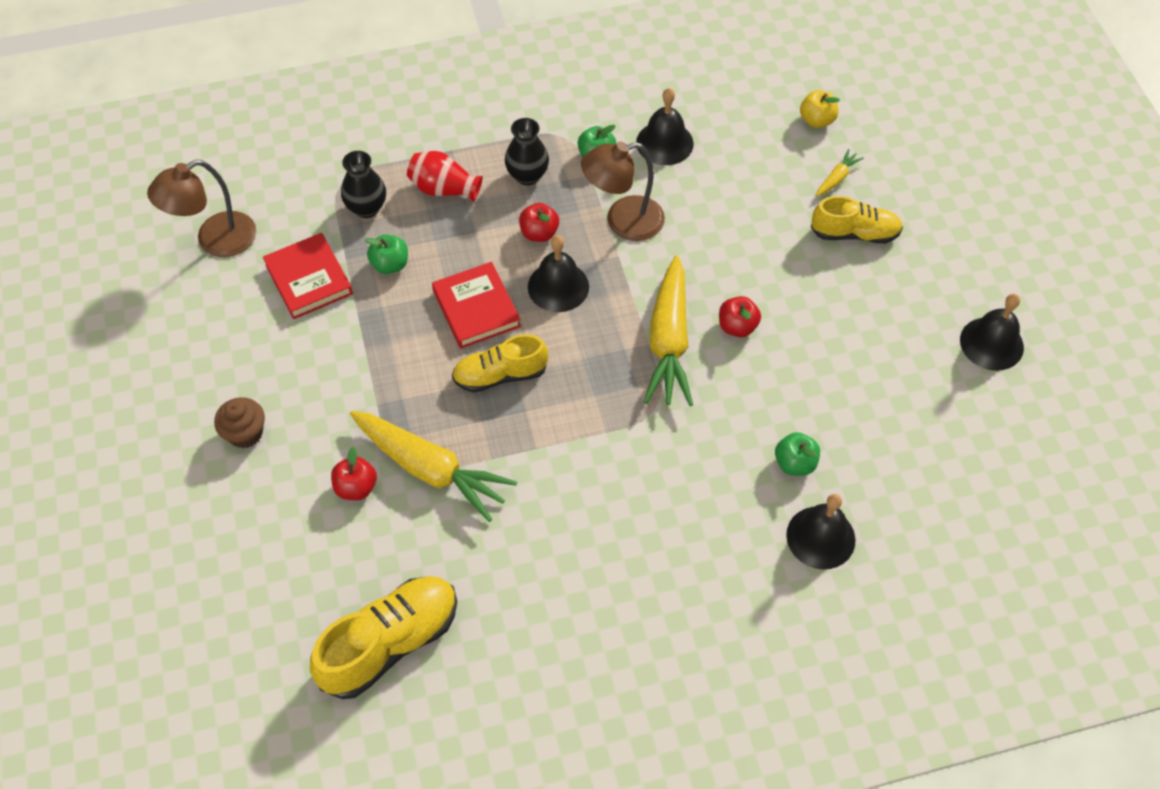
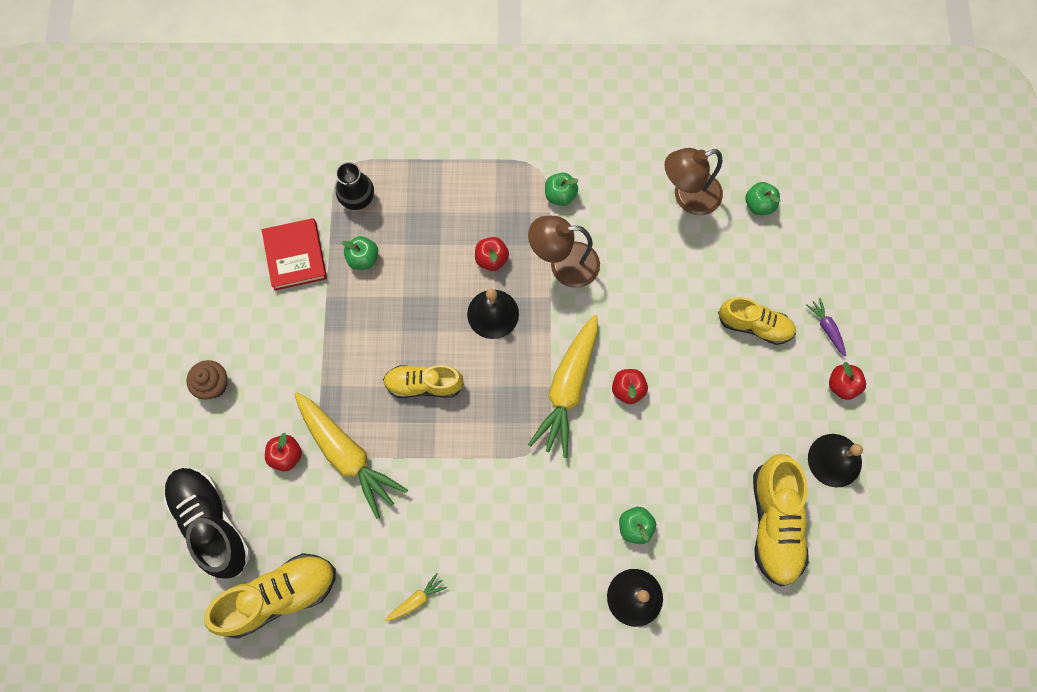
camera: 15 degrees right, 15 degrees up
(215, 241) = (230, 201): brown lamp -> brown lamp (688, 197)
(282, 583) = (211, 523): none -> black shoe
(444, 189) = (425, 196): red vase -> none
(476, 308) = (421, 318): red book -> none
(527, 176) = (497, 200): black vase -> none
(664, 143) = (621, 195): black bell -> none
(816, 120) = (759, 205): yellow apple -> green apple
(837, 178) = (757, 267): yellow carrot -> yellow carrot (416, 600)
(933, 219) = (827, 328): none -> purple carrot
(950, 422) = (774, 523): none -> yellow shoe
(971, 269) = (842, 385): none -> red apple

